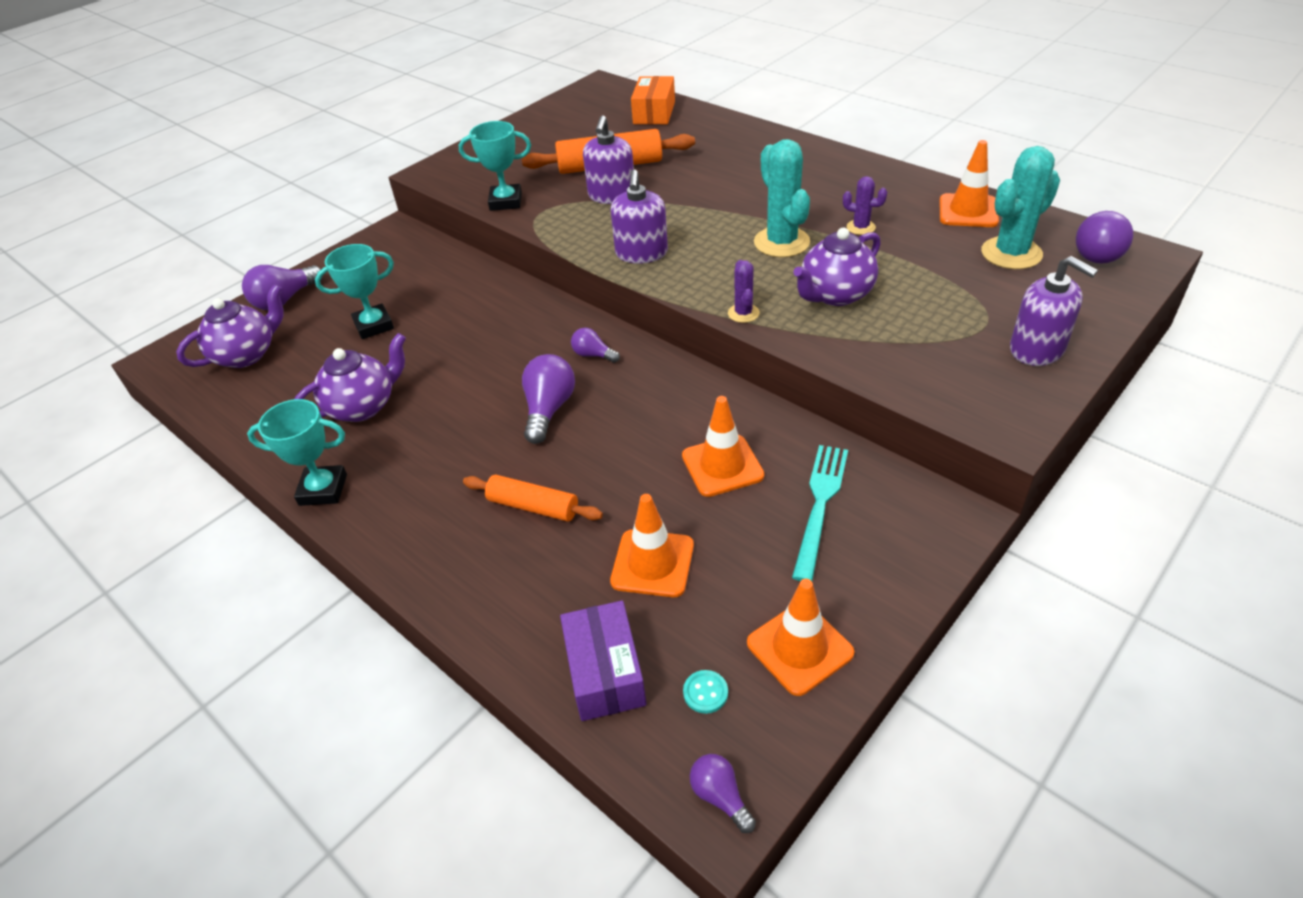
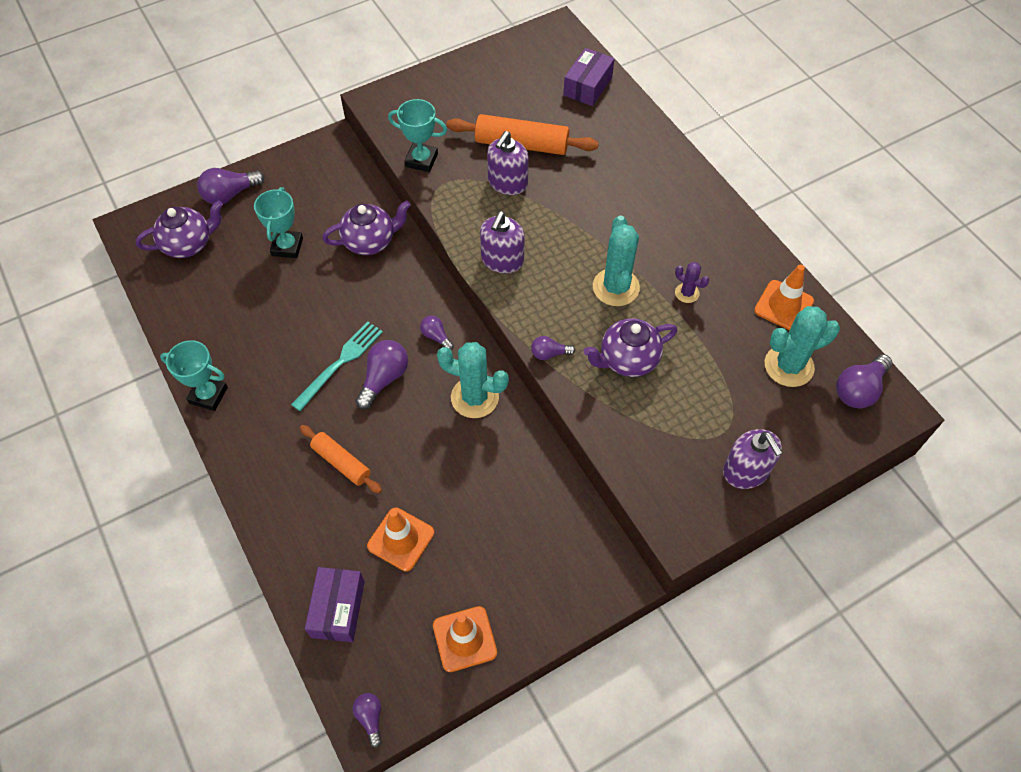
camera: 15 degrees right, 15 degrees up
(363, 406) = (256, 327): purple teapot -> purple teapot (370, 241)
(374, 325) = (287, 247): turquoise trophy -> turquoise trophy turned 75 degrees counterclockwise
(654, 113) = (587, 86): orange box -> purple box
(669, 395) = (474, 397): none -> turquoise cactus
(705, 692) = (392, 647): turquoise button -> none
(722, 466) = (483, 476): orange traffic cone -> none
(743, 313) = (549, 354): purple cactus -> purple light bulb
(820, 504) = (533, 534): turquoise fork -> turquoise fork (340, 363)

